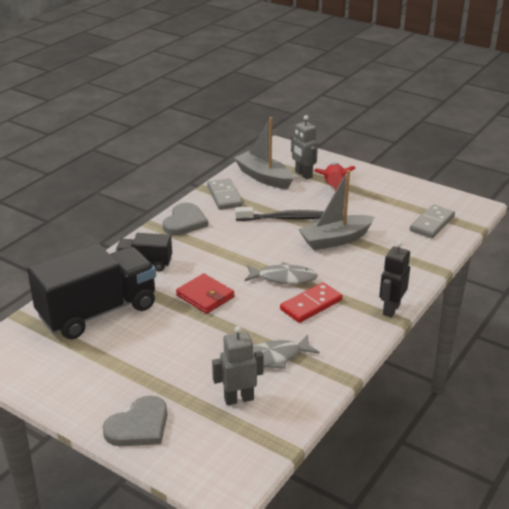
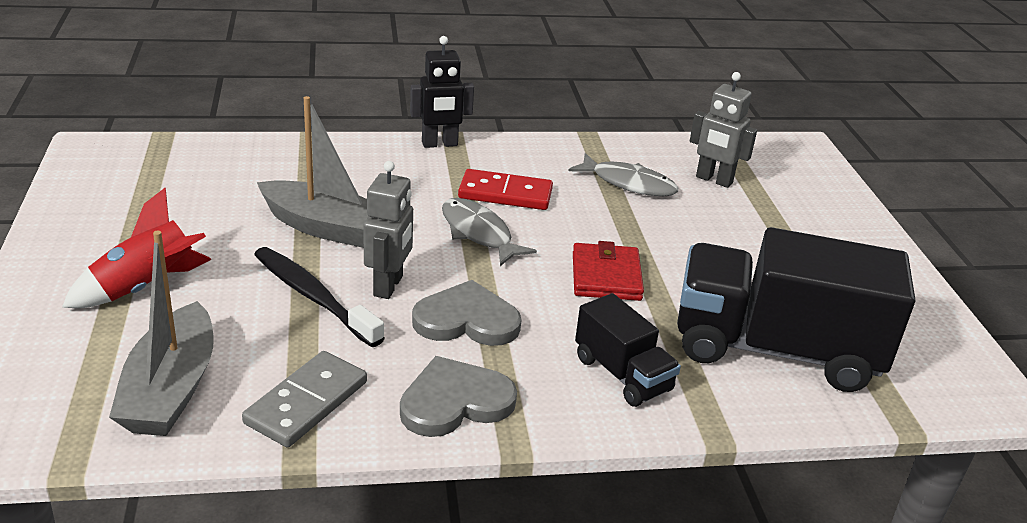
camera: 135 degrees left, 0 degrees up
(139, 426) = (841, 217): grey heart -> grey heart (467, 320)
(303, 174) = (112, 343): grey robot -> grey robot (389, 286)
(432, 223) = (186, 168): grey domino -> none

